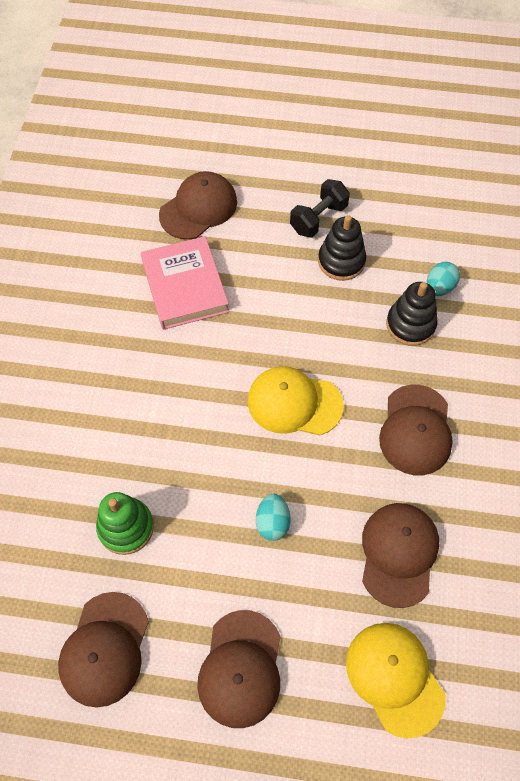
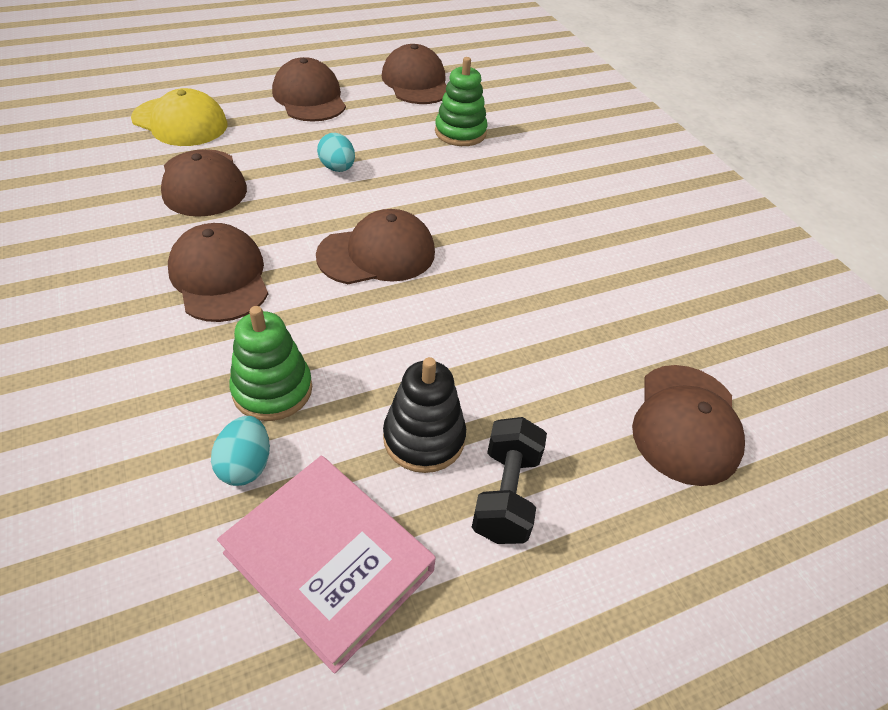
camera: 145 degrees right, 15 degrees down
(184, 286) = (597, 316): pink book -> pink book (329, 561)
(294, 403) = (377, 254): yellow cap -> brown cap
(410, 325) = (272, 390): black stacking toy -> green stacking toy

